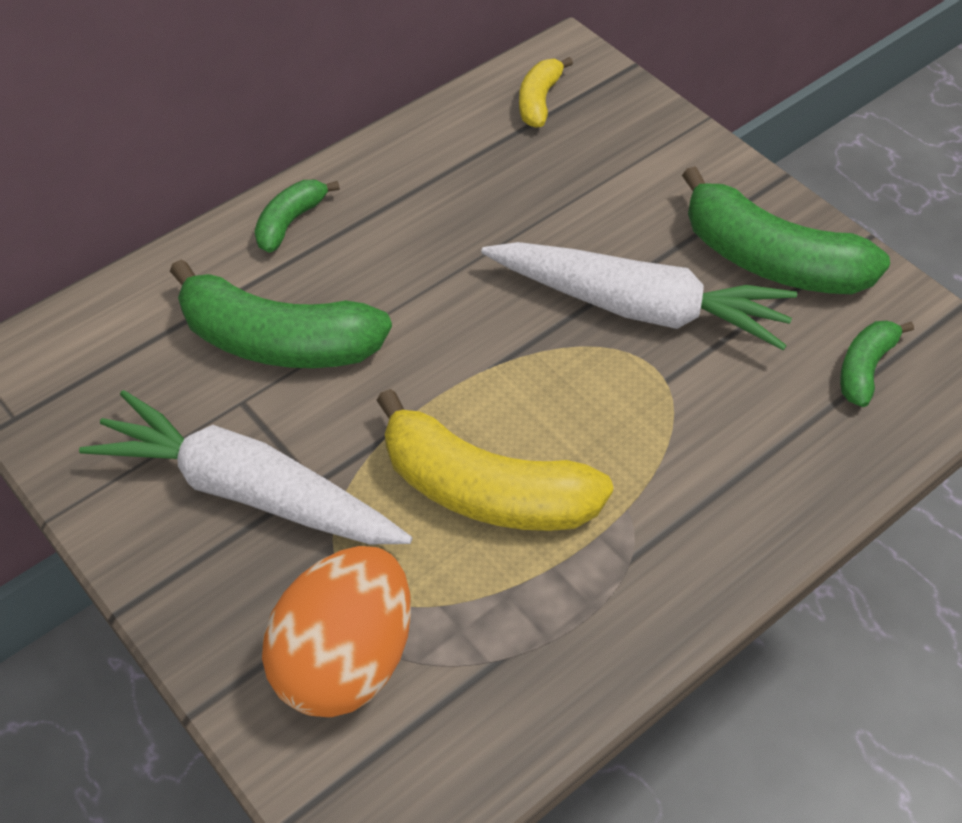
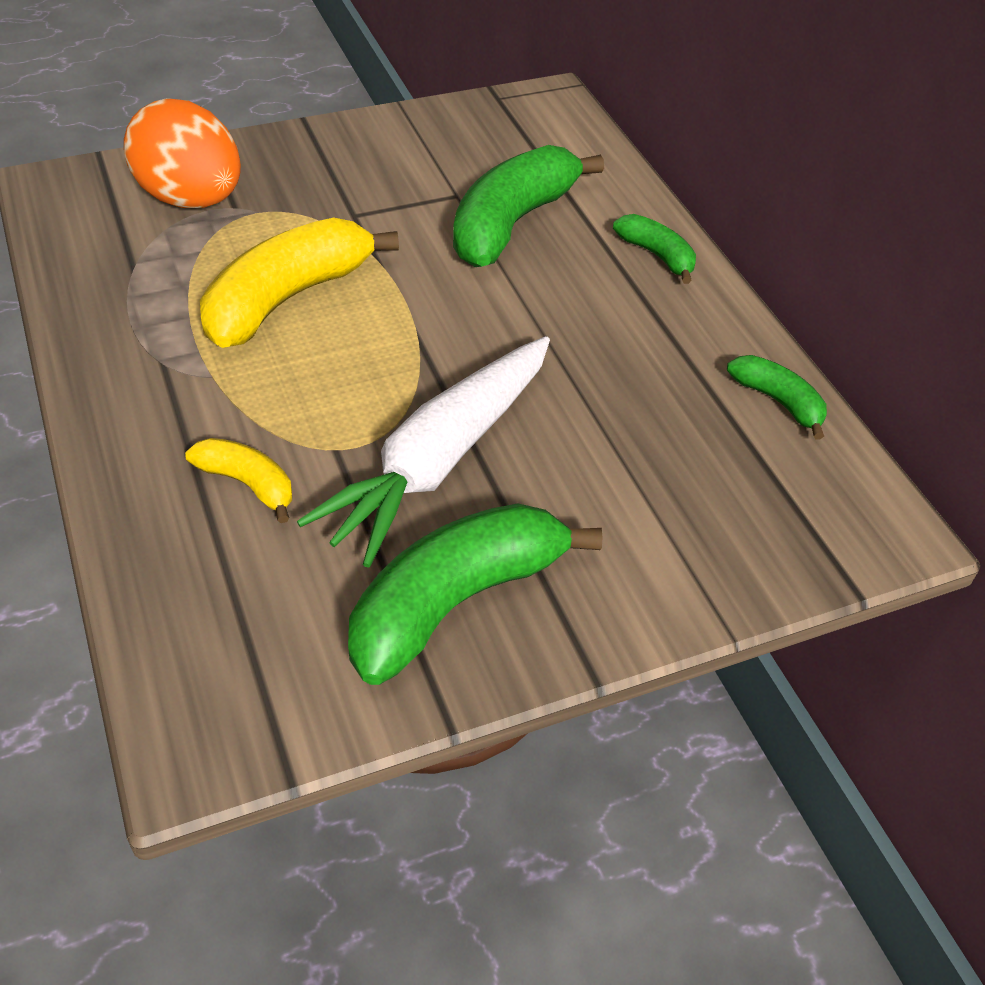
camera: 105 degrees right, 5 degrees down
(247, 490) = (367, 183): white carrot -> none
(539, 101) = (801, 477): yellow banana -> yellow banana (247, 483)
(864, 368) = (254, 622): green banana -> green banana (778, 401)

